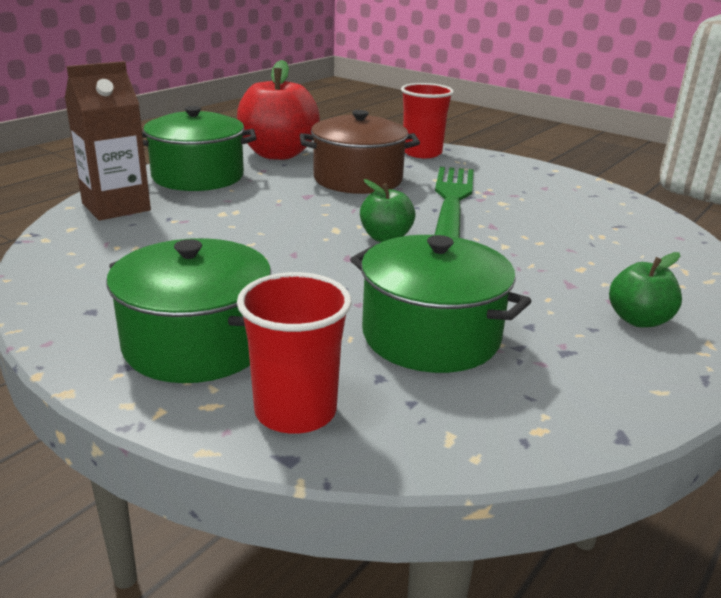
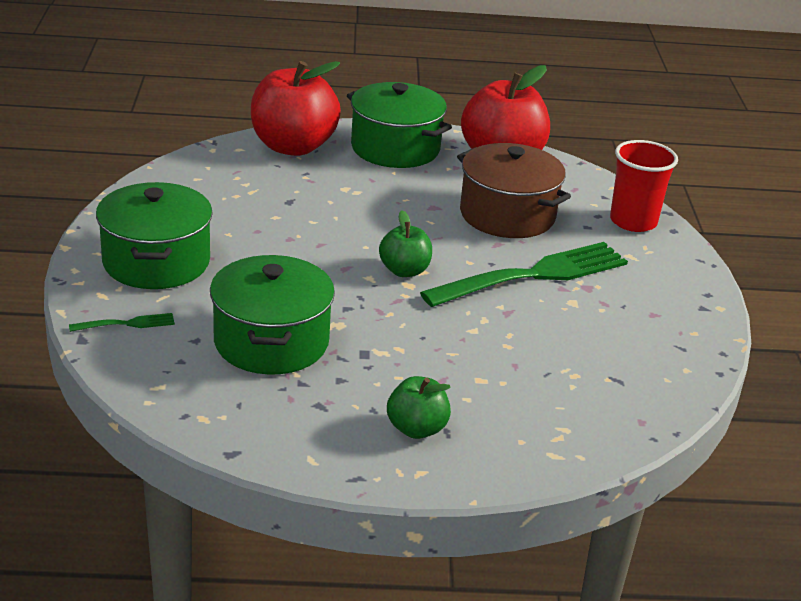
camera: 50 degrees right, 5 degrees up
(116, 207) = (293, 146): brown carton -> red apple
(295, 411) = (126, 324): red cup -> green fork

